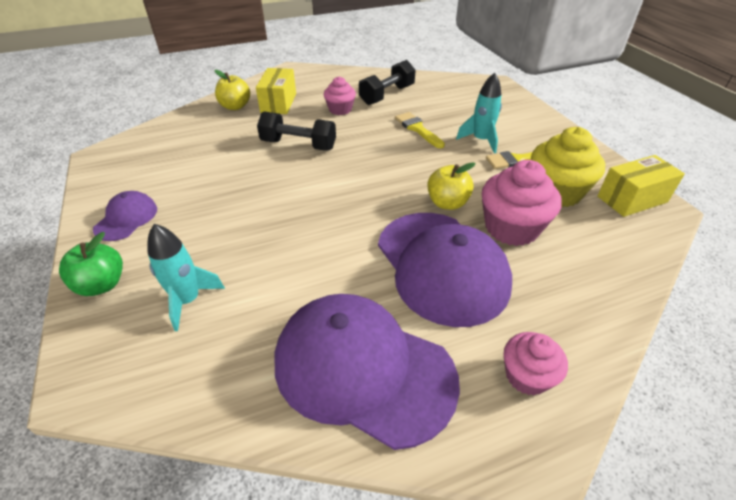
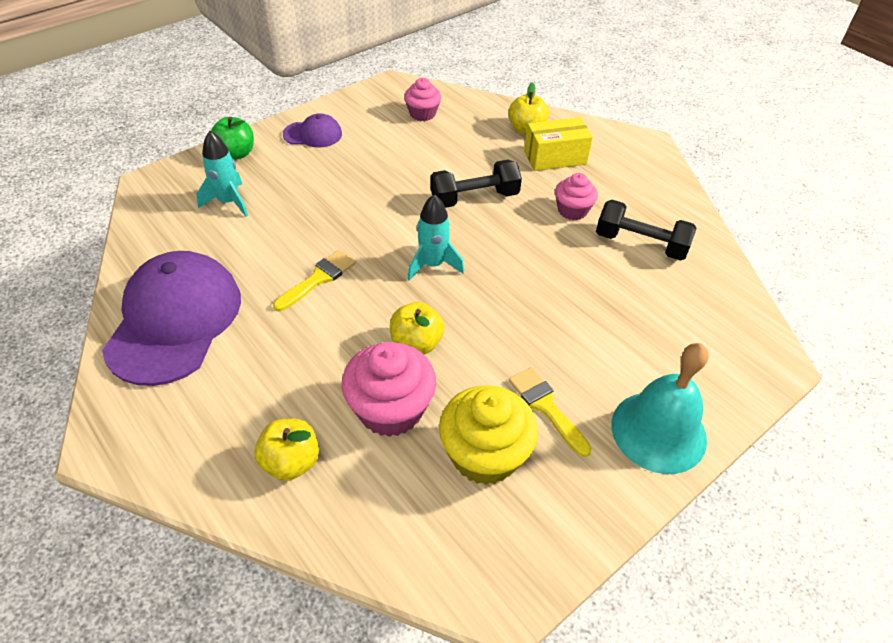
camera: 70 degrees right, 5 degrees up
(298, 145) = (474, 198): black dumbbell -> black dumbbell turned 75 degrees clockwise
(417, 129) = (567, 290): yellow brush -> yellow brush (318, 279)
(441, 266) = (308, 353): purple cap -> none
(481, 140) = (575, 360): turquoise rocket -> turquoise rocket (433, 265)
(527, 376) = (179, 435): pink cupcake -> pink cupcake (422, 114)
(541, 127) = (658, 431): none -> turquoise bell
(561, 294) = (291, 462): none -> yellow apple
(632, 199) = (506, 552): yellow box -> none

